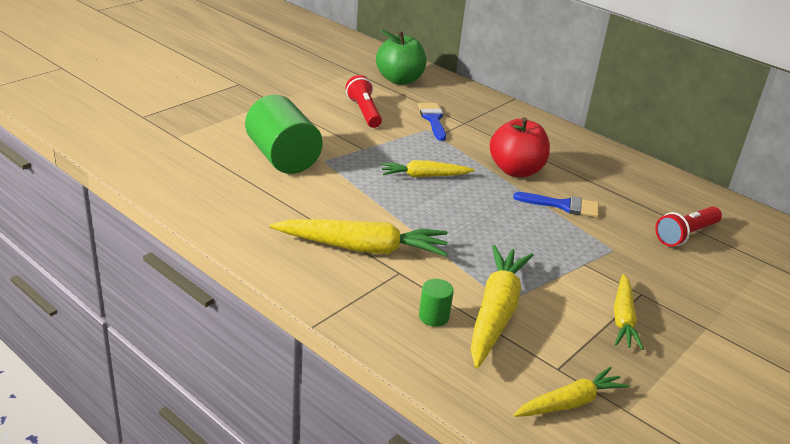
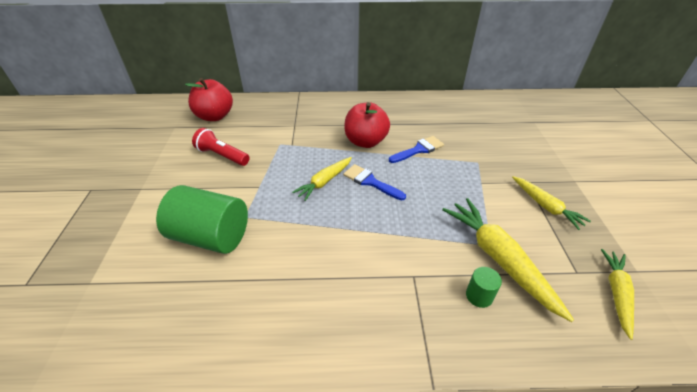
camera: 40 degrees left, 10 degrees up
(362, 248) = (367, 275): yellow carrot -> none
(399, 80) = (214, 116): green apple -> red apple
(433, 119) = (273, 134): blue brush -> blue brush (370, 182)
(686, 235) = (488, 129): red flashlight -> none

